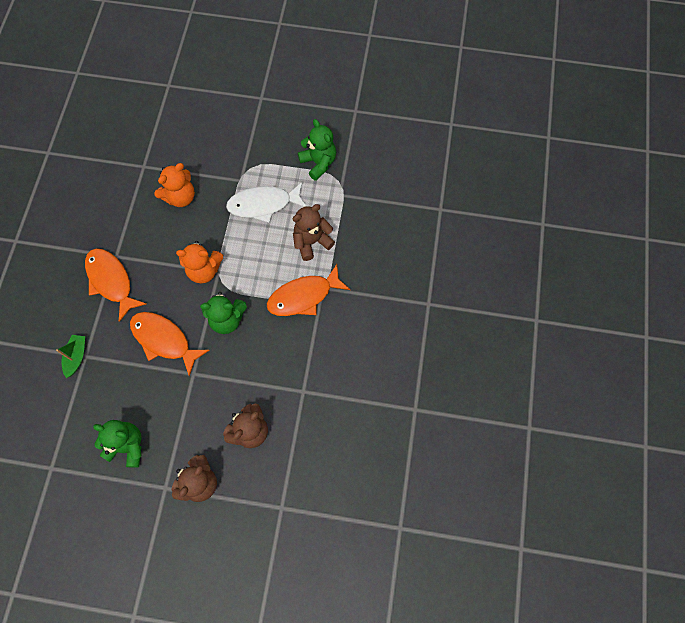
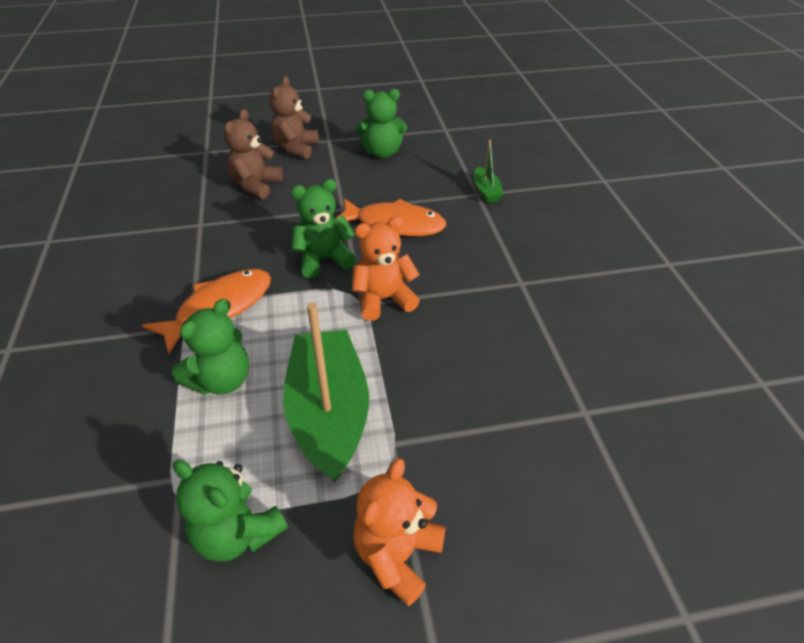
camera: 160 degrees right, 25 degrees down
(111, 281) = (504, 257): orange fish -> none
(180, 197) = (483, 382): orange teddy bear -> orange teddy bear (397, 555)
(263, 204) = (329, 414): white fish -> green boat
(312, 242) = (221, 380): brown teddy bear -> green teddy bear

